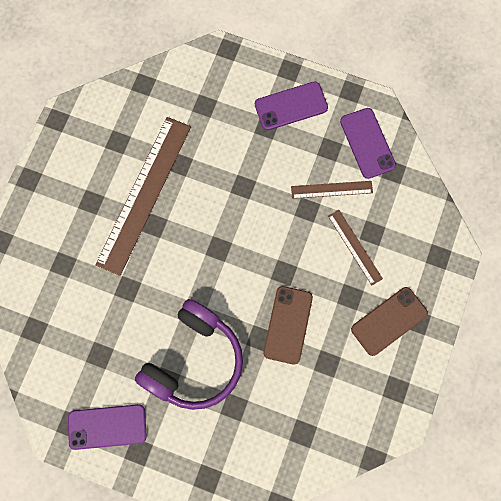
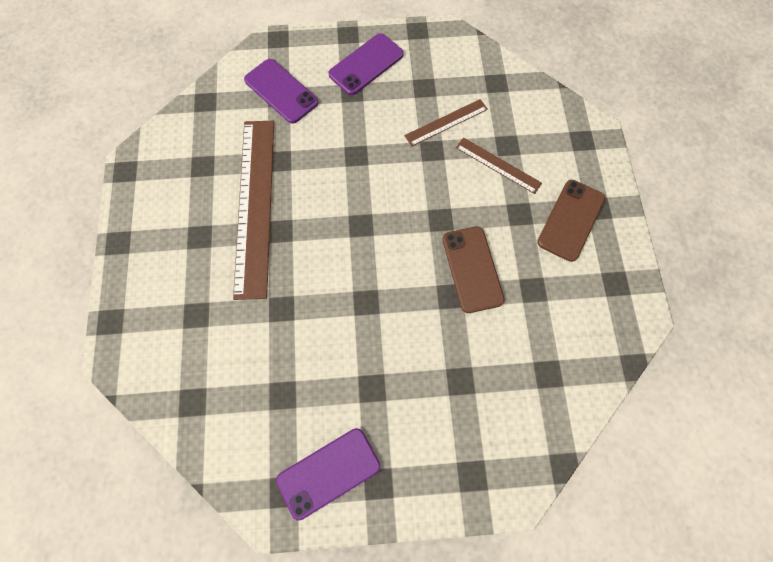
camera: 25 degrees left, 5 degrees down
(194, 360) = (392, 351): purple headphones -> none
(367, 143) = (457, 68): purple phone -> purple phone (281, 91)

